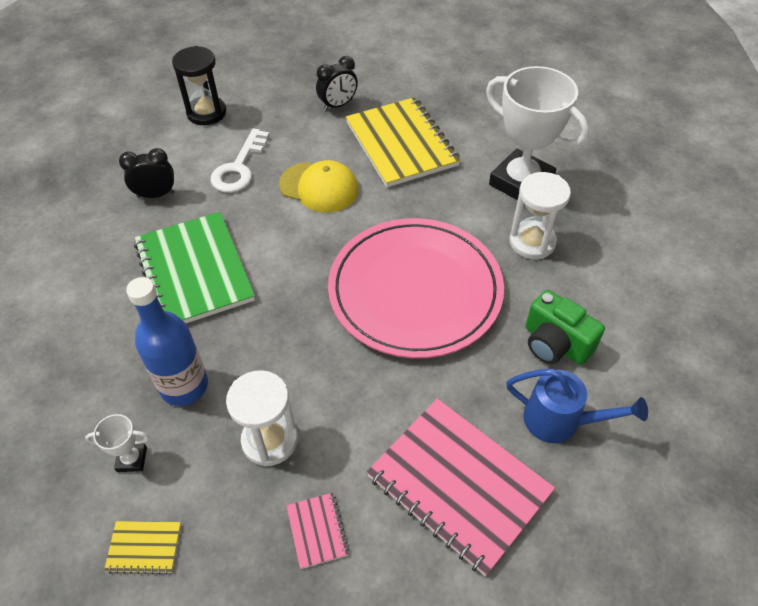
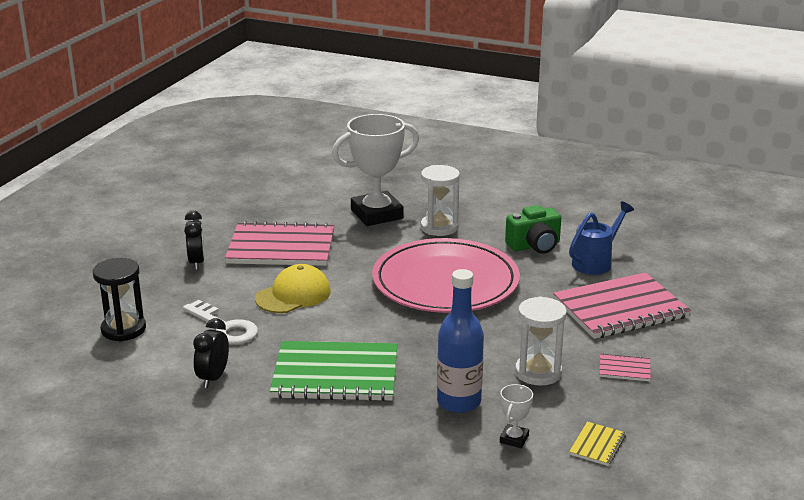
camera: 65 degrees left, 25 degrees down
(401, 144) = (281, 248): yellow notebook -> pink notebook

